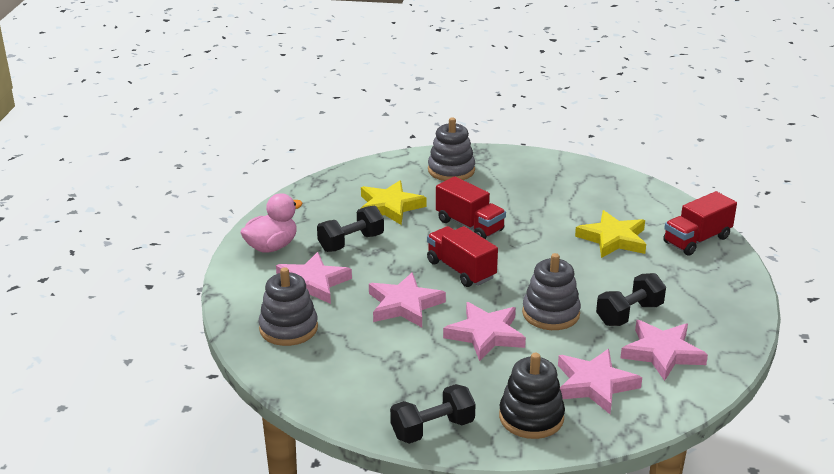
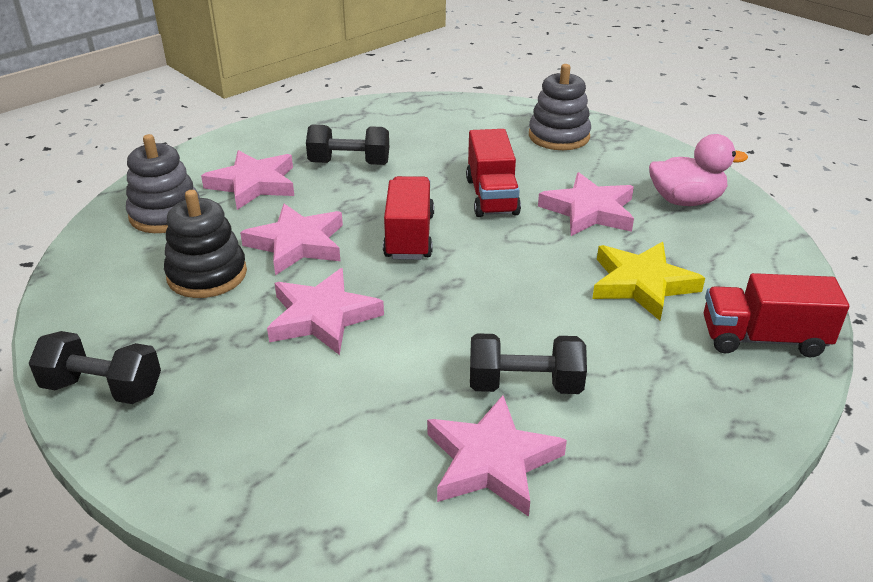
camera: 40 degrees right, 5 degrees up
(272, 247) = (277, 138): pink duck -> pink duck (685, 201)
(389, 207) = (440, 146): yellow star -> none
(531, 417) = (212, 442): black stacking toy -> black stacking toy (207, 275)
(551, 313) = (430, 332): grey stacking toy -> none
(594, 385) = (343, 449): pink star -> pink star (589, 211)

